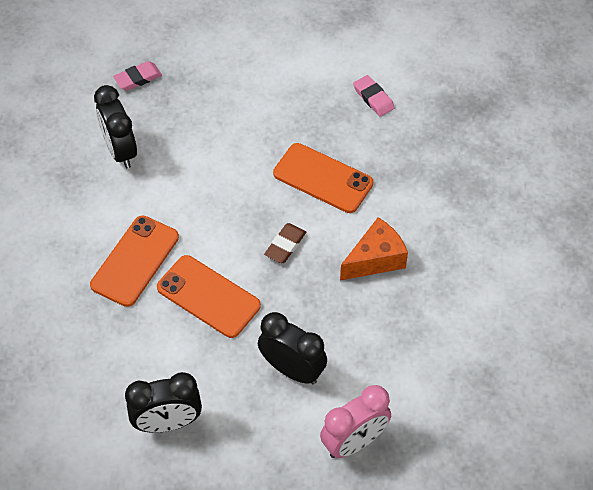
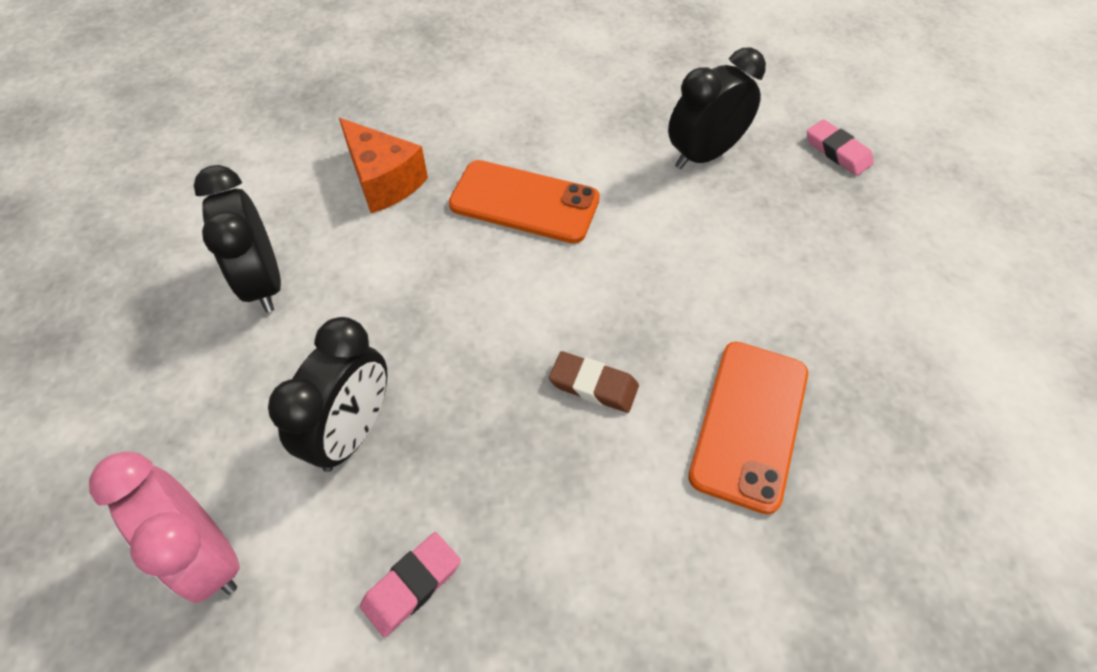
camera: 80 degrees right, 0 degrees up
(208, 297) = (477, 296): orange phone -> none
(373, 98) = (973, 487): pink eraser -> pink eraser (412, 585)
(375, 259) = (597, 542): orange cheese -> orange cheese (383, 181)

